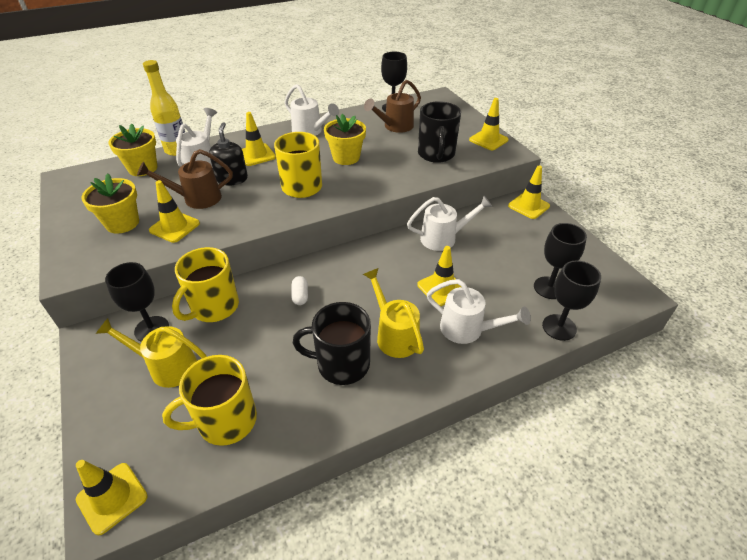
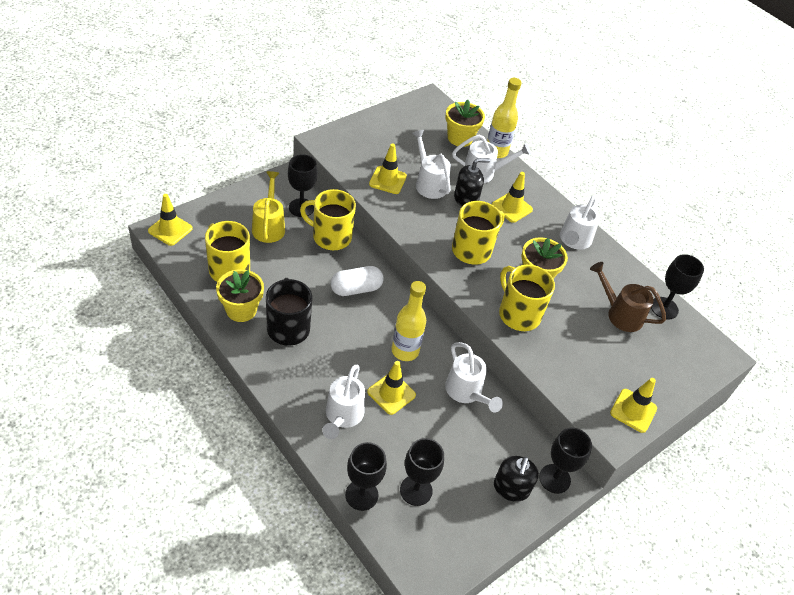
camera: 70 degrees right, 5 degrees up
(122, 223) = (383, 149): yellow flower pot -> yellow flower pot (241, 310)
(196, 198) = (429, 183): brown watering can -> white watering can
(300, 296) = (356, 289): white capsule -> white capsule, size x1.78
(386, 174) = (518, 314): none -> yellow mug
(391, 270) = (405, 351): none -> yellow bottle
(394, 335) = (325, 360): yellow watering can -> none
(436, 154) = (576, 357): black mug -> none
(528, 206) = (554, 479): yellow traffic cone -> black goblet
(540, 230) = (511, 488): none -> black soap dispenser

